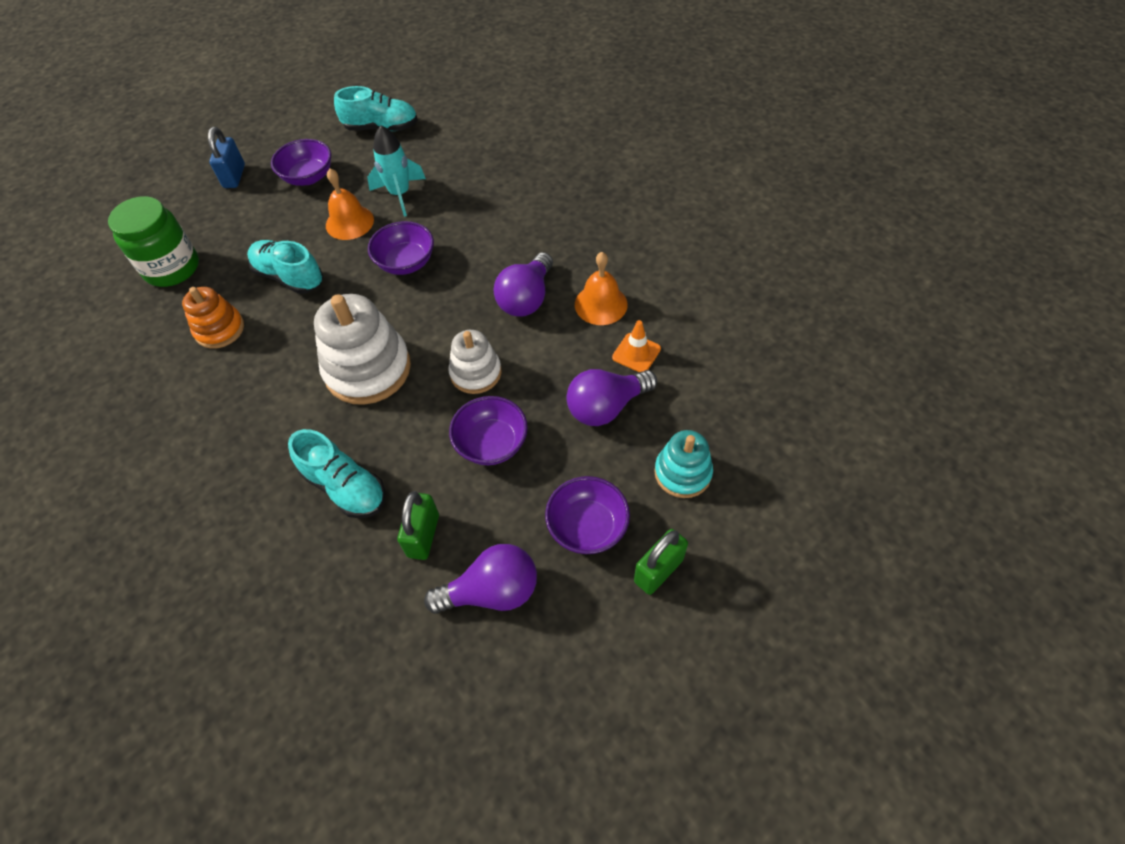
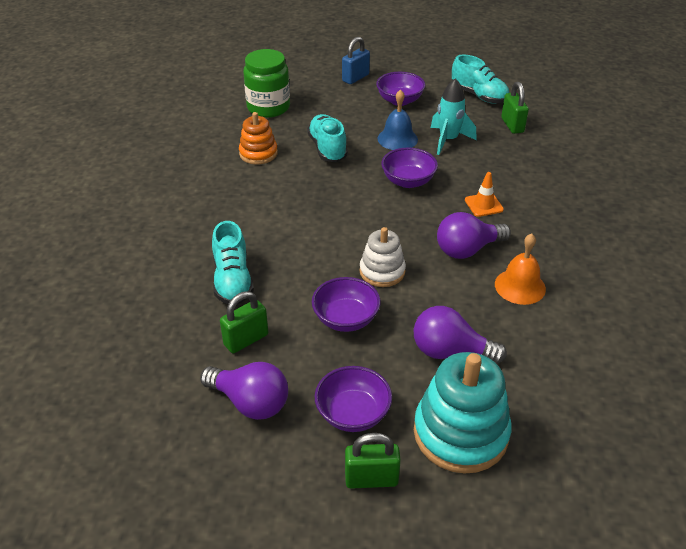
camera: 40 degrees right, 15 degrees down
(349, 222) = (397, 139): orange bell -> blue bell
(368, 369) = (317, 226): white stacking toy -> none
(442, 143) = (512, 125): none -> green padlock
(636, 353) = (512, 334): orange traffic cone -> orange traffic cone (483, 205)
(682, 473) = (460, 433): turquoise stacking toy -> turquoise stacking toy, size x1.69

